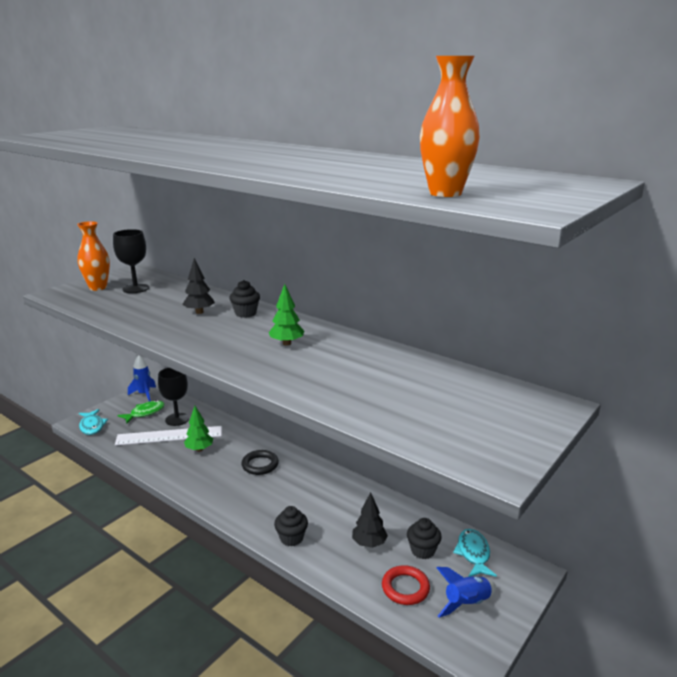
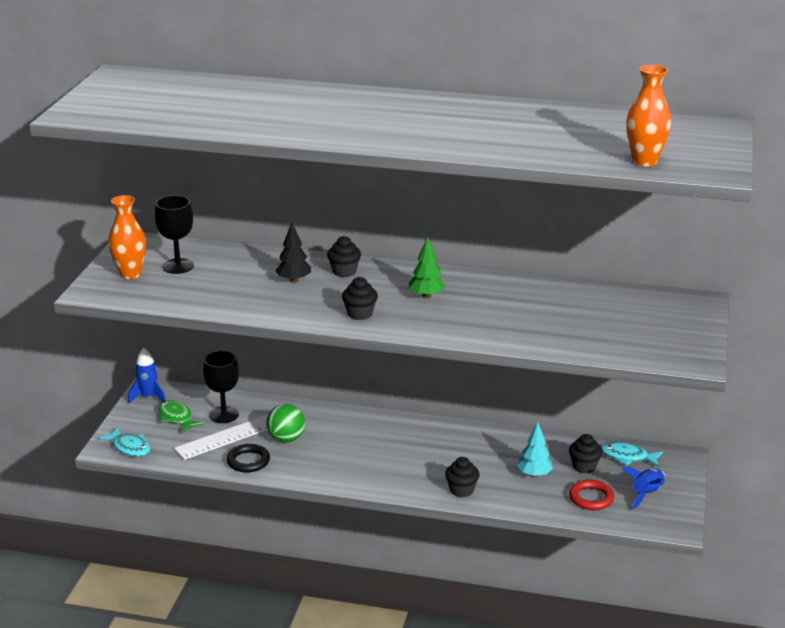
camera: 25 degrees left, 5 degrees up
(145, 413) = (176, 418): green fish -> green fish turned 60 degrees counterclockwise
(199, 449) = (286, 439): green tree -> green ball
(213, 346) = (360, 314): none -> black cupcake
(260, 465) = (367, 436): black ring -> black ring (248, 461)
(369, 543) = (534, 474): black tree -> turquoise tree
(473, 553) = (627, 457): turquoise fish -> turquoise fish turned 45 degrees counterclockwise

